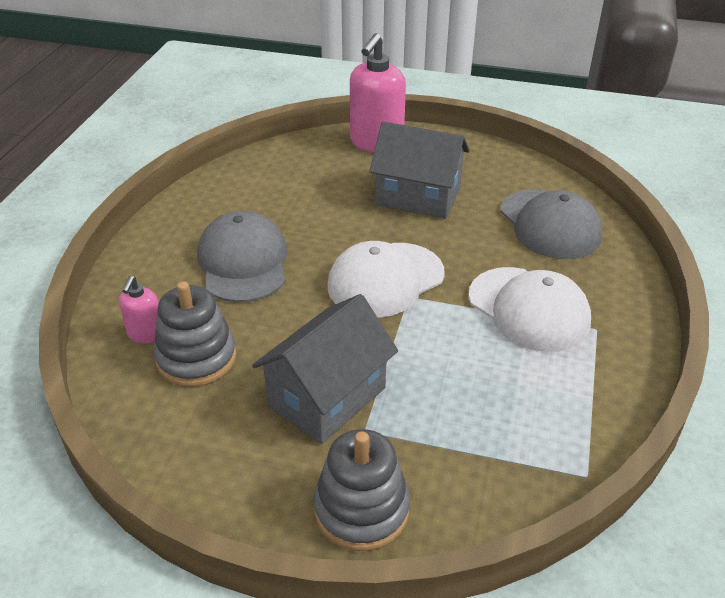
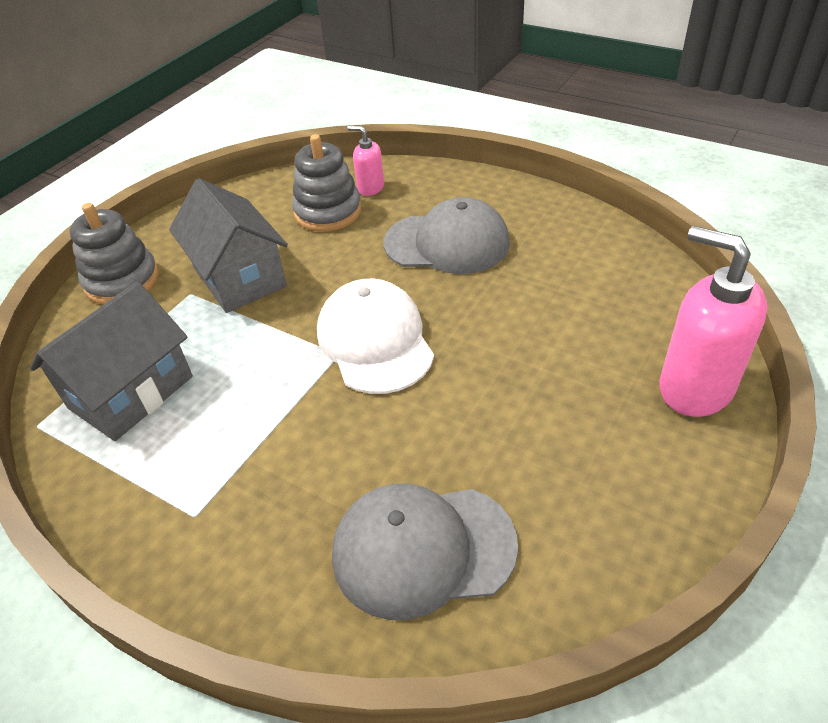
camera: 110 degrees right, 5 degrees up
(418, 197) = (536, 405): grey house -> grey house (131, 392)
(529, 309) = (264, 457): white cap -> none

